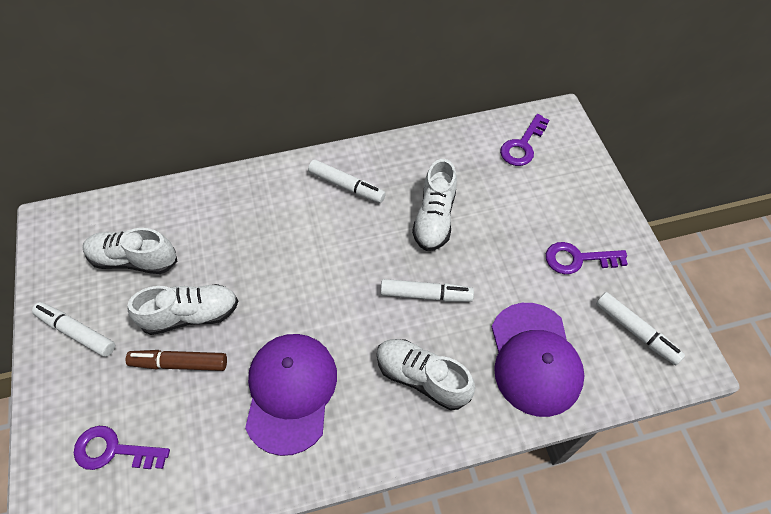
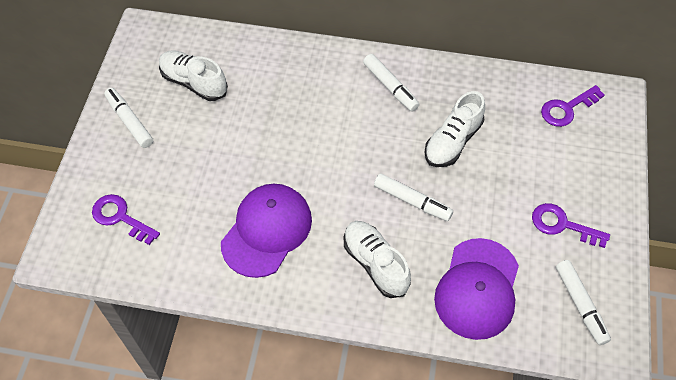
camera: 25 degrees right, 0 degrees up
(179, 363) = (193, 175): brown marker -> none
(191, 315) = (218, 142): white shoe -> none

